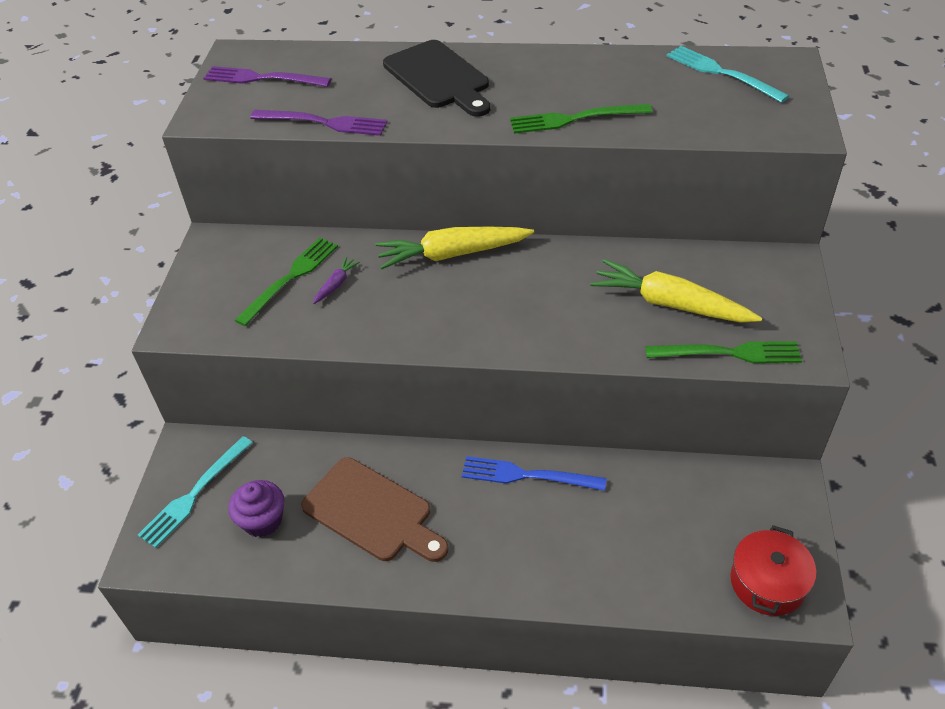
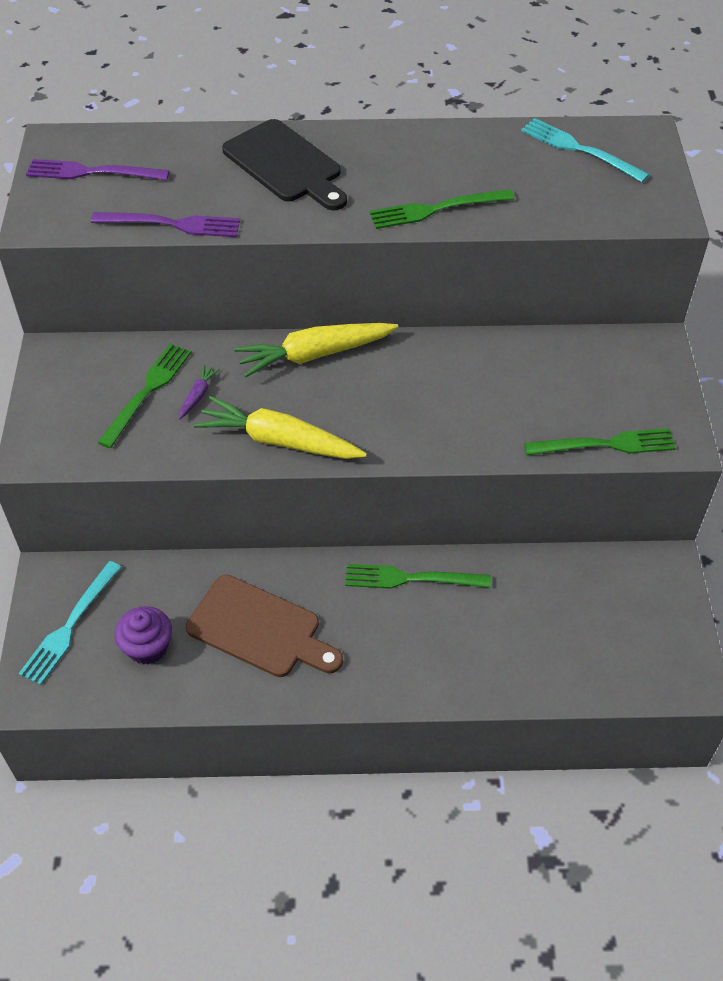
camera: 10 degrees left, 5 degrees up
(526, 475) = (409, 578): blue fork -> green fork
(670, 304) = (544, 396): yellow carrot -> yellow carrot (279, 441)
(767, 582) = (653, 664): red pot -> none

